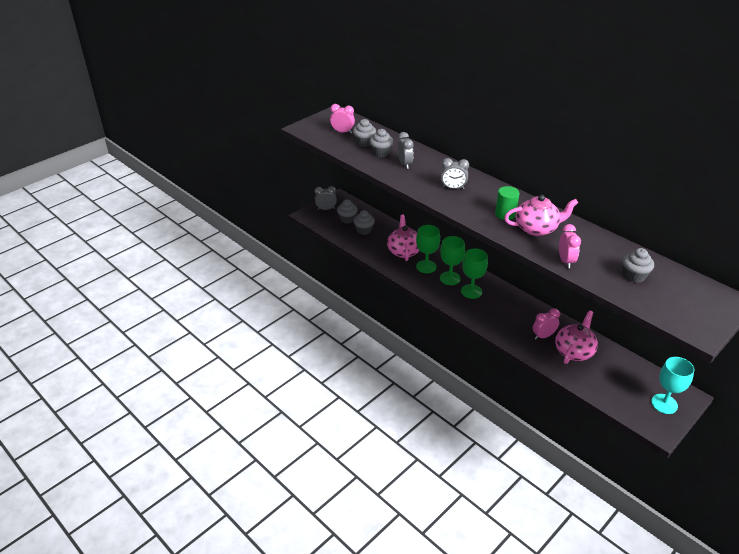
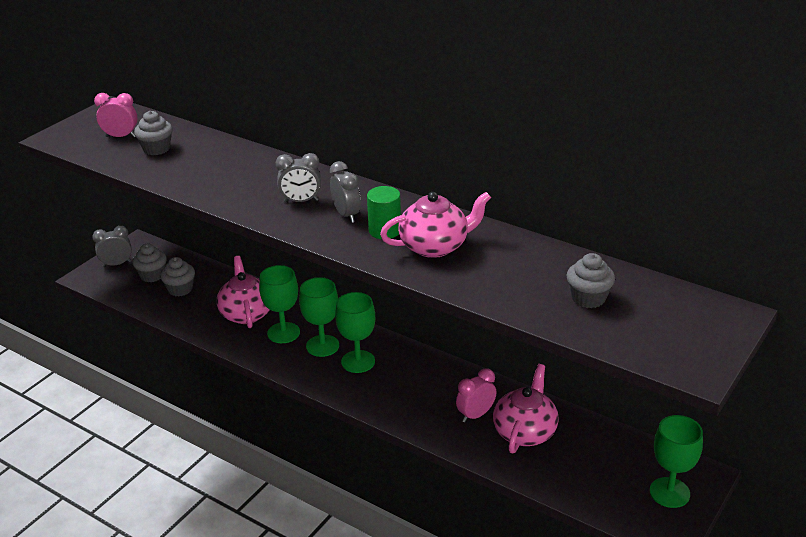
camera: 10 degrees left, 5 degrees down
(381, 153) = (184, 161): grey cupcake -> none
(404, 164) = (222, 174): grey clock -> grey clock (346, 215)
(565, 261) = (483, 290): pink clock -> none
(664, 404) = (669, 492): turquoise goblet -> green goblet

